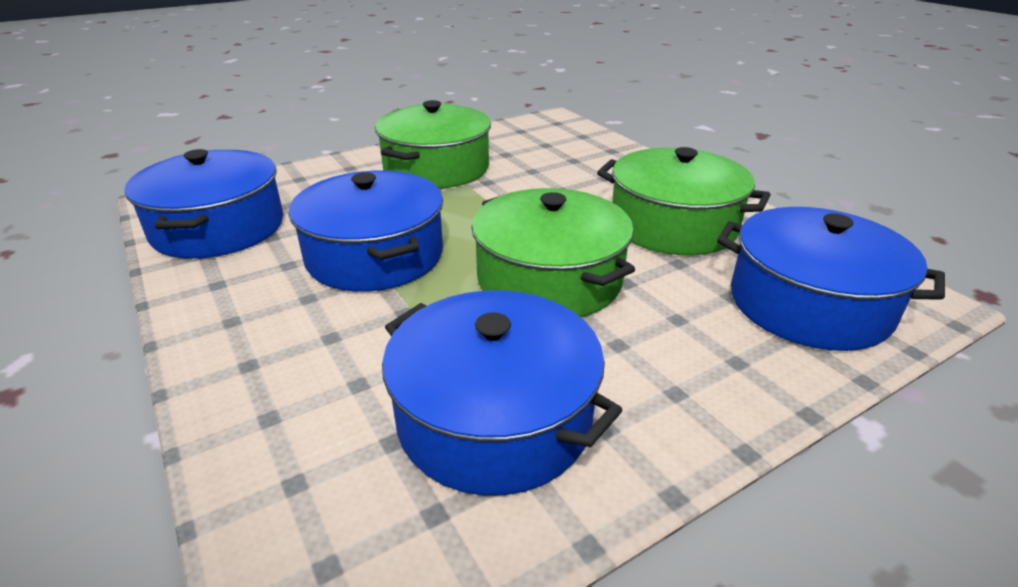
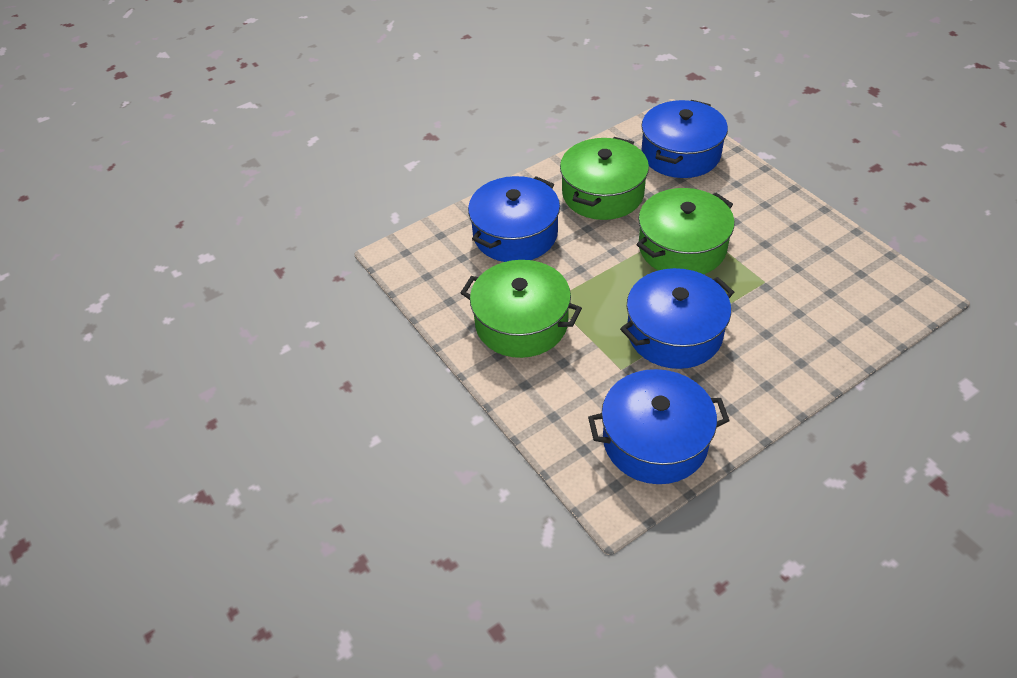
camera: 90 degrees left, 15 degrees up
(494, 418) = (803, 261): blue pot -> blue pot (515, 234)

